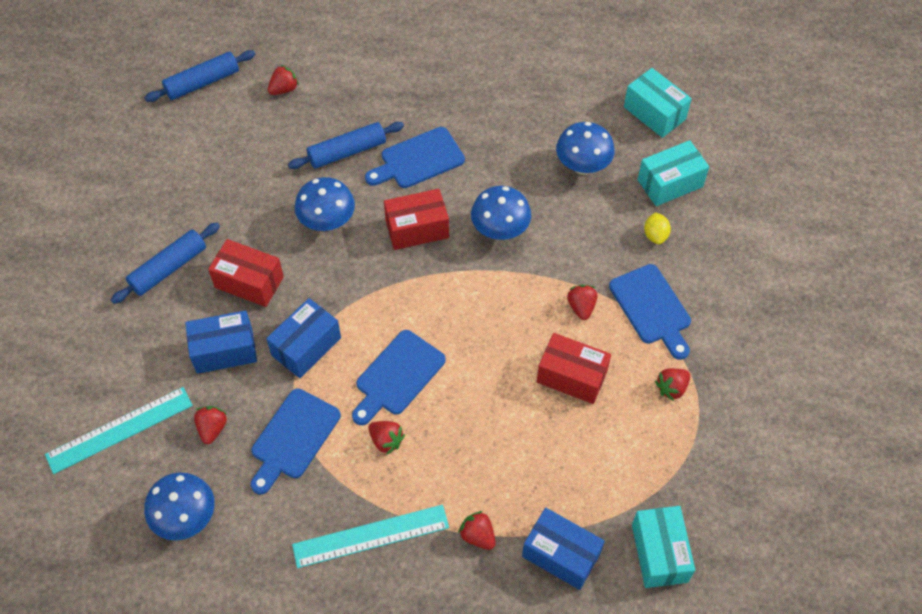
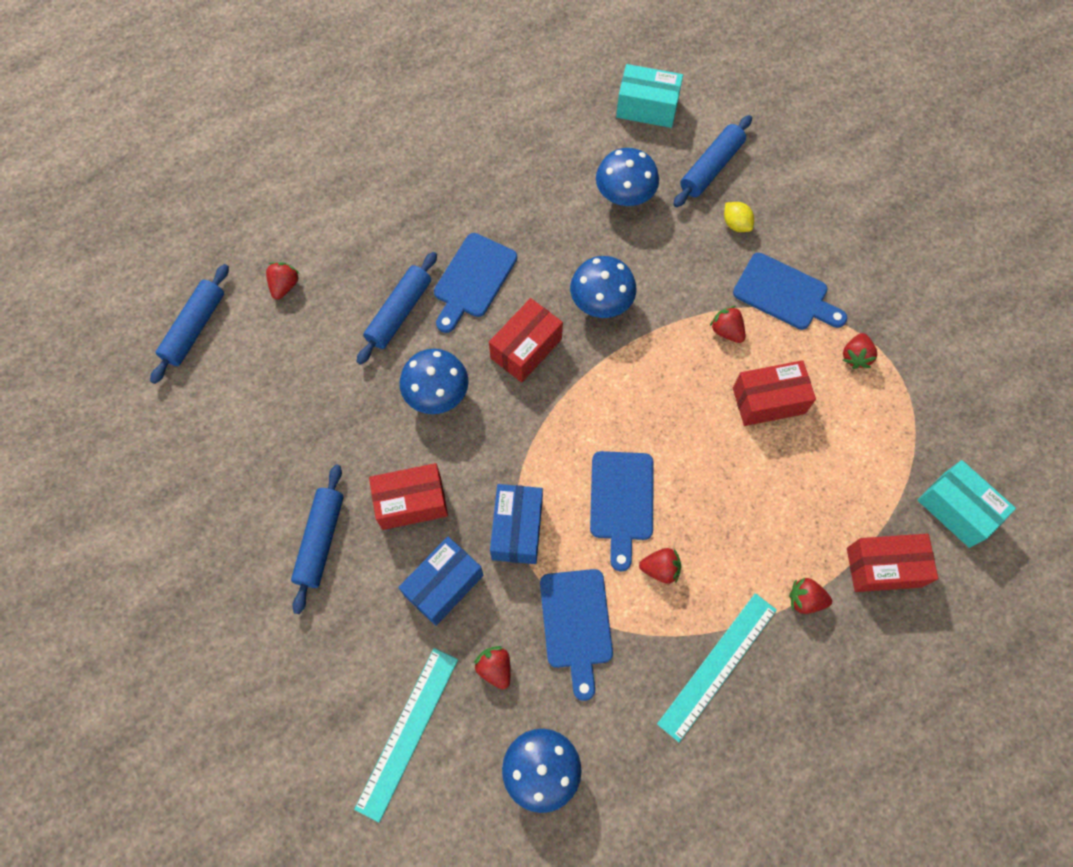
camera: 35 degrees left, 10 degrees up
(561, 555) = (883, 567): blue box -> red box
(670, 183) = (711, 167): turquoise box -> blue rolling pin

